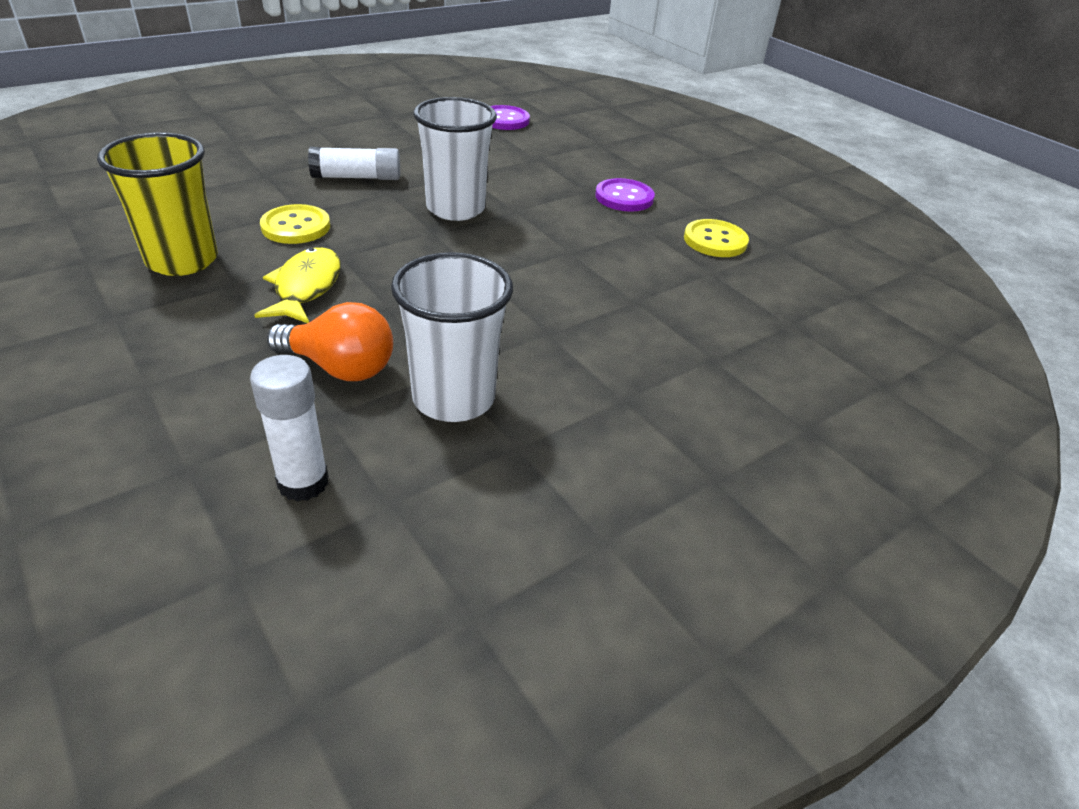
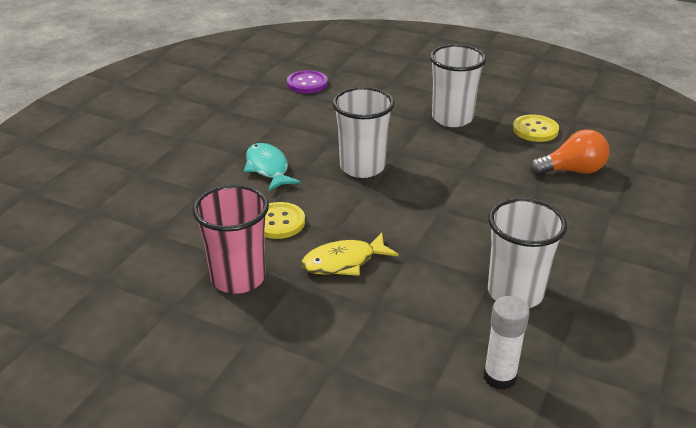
camera: 25 degrees left, 5 degrees down
(182, 260) = (238, 278): yellow cup -> pink cup
(306, 287) = (343, 262): yellow fish -> yellow fish turned 90 degrees counterclockwise
(340, 367) = (432, 304): orange light bulb -> orange light bulb (572, 170)
(357, 177) = (268, 168): white glue stick -> turquoise fish
(624, 197) = (452, 118): purple button -> white cup

